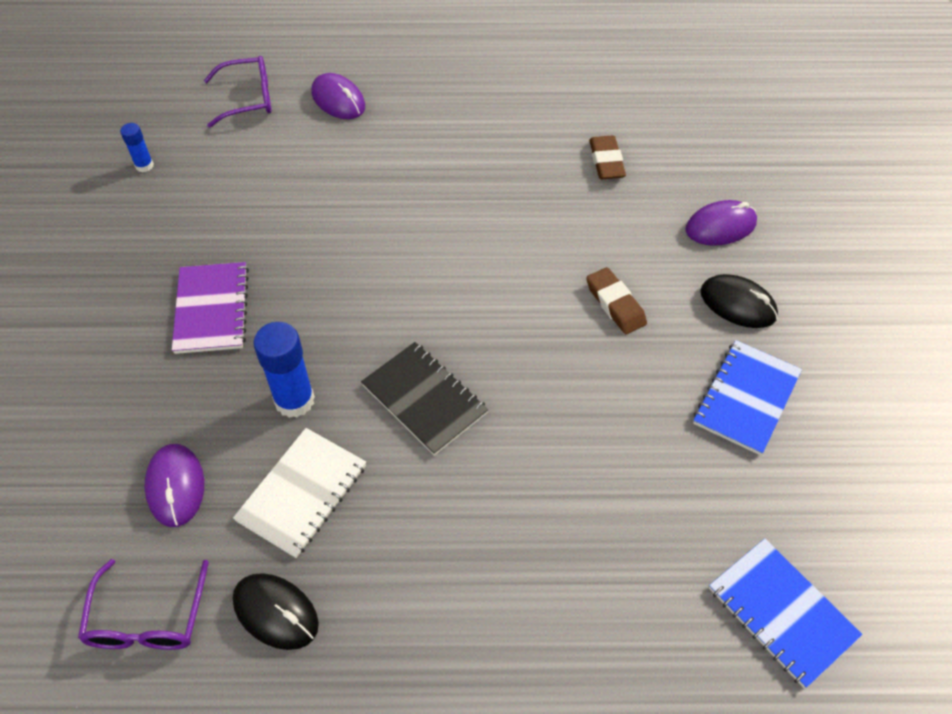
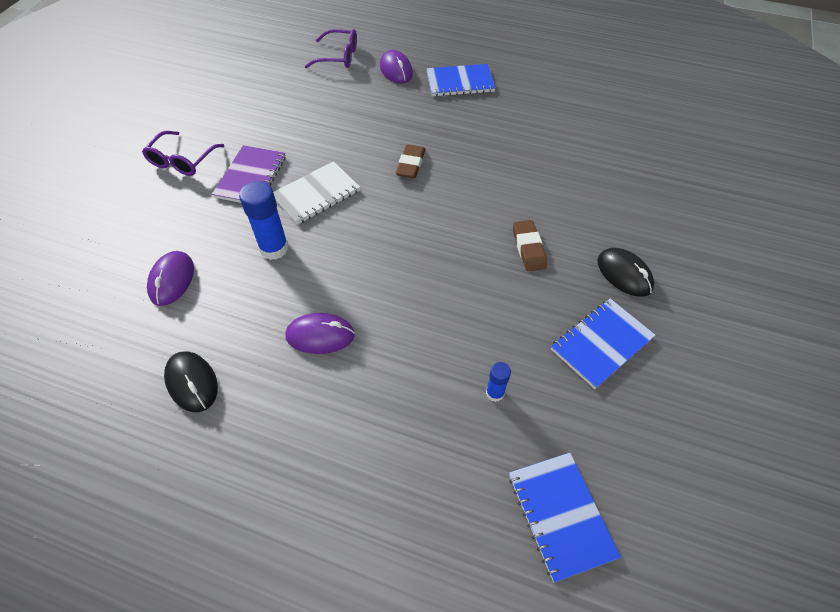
camera: 20 degrees right, 0 degrees up
(144, 165) = (254, 81): blue glue stick -> blue glue stick (495, 393)
(148, 619) = (111, 358): purple glasses -> purple glasses (182, 161)
(302, 493) = (249, 309): white notebook -> white notebook (316, 194)
(424, 399) = (360, 273): black notebook -> none
(432, 97) = (460, 82): none -> blue notebook
(606, 161) = (565, 151): brown eraser -> brown eraser (410, 164)
(720, 226) = (634, 216): purple mouse -> purple mouse (320, 335)

